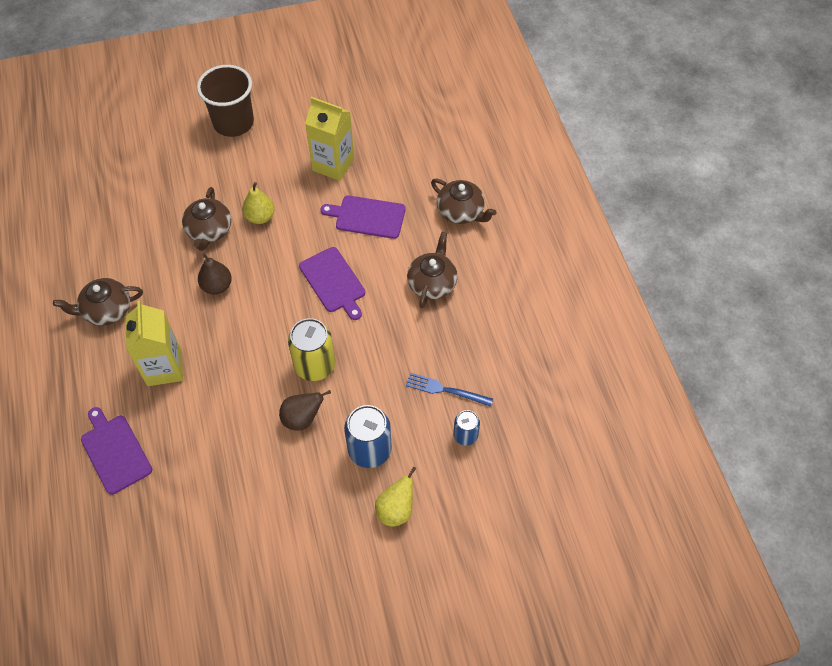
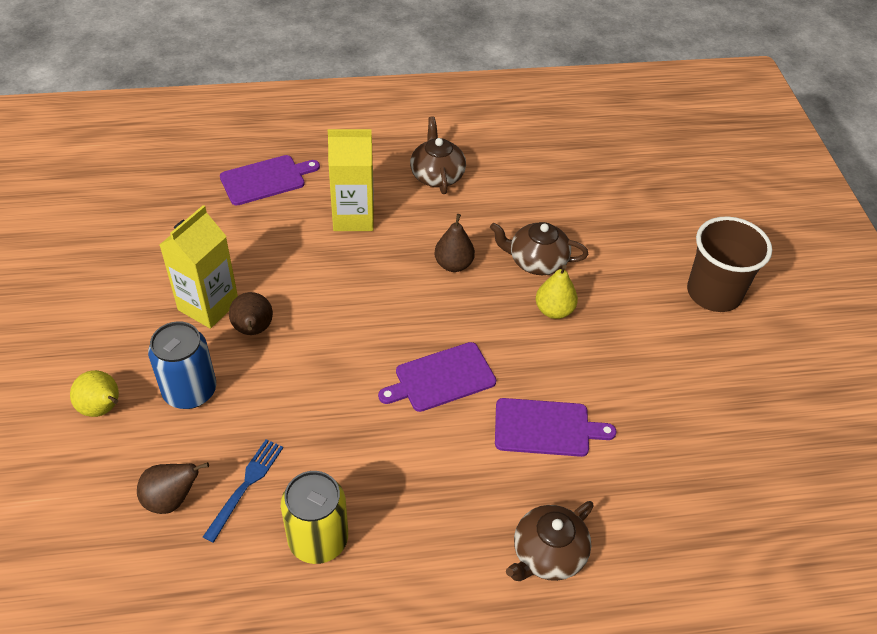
camera: 95 degrees right, 10 degrees down
(315, 365) = (322, 348): yellow can -> yellow can (318, 539)
(333, 164) = (642, 396): yellow carton -> yellow carton (208, 306)
(367, 217) = (546, 428): purple cutting board -> purple cutting board turned 75 degrees clockwise
(432, 283) = (421, 494): brown teapot -> none
(465, 435) = (171, 499): blue can -> brown pear

